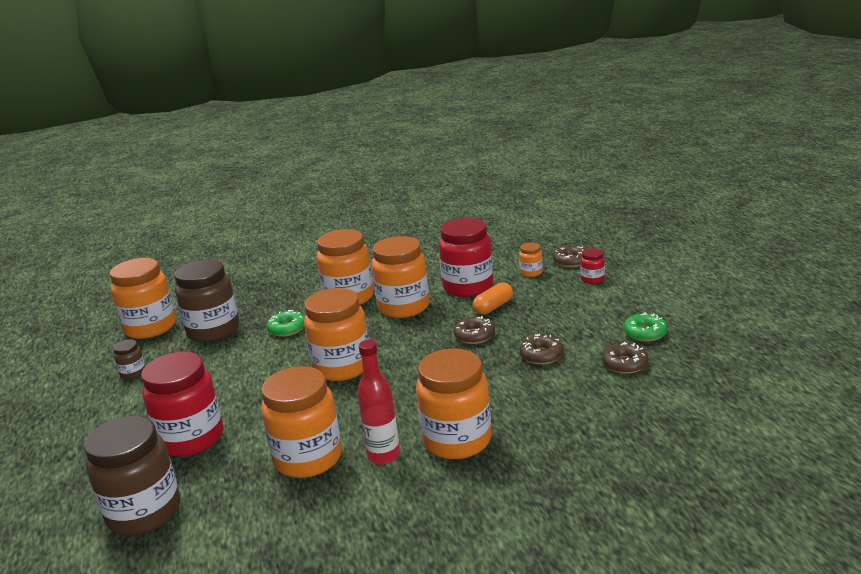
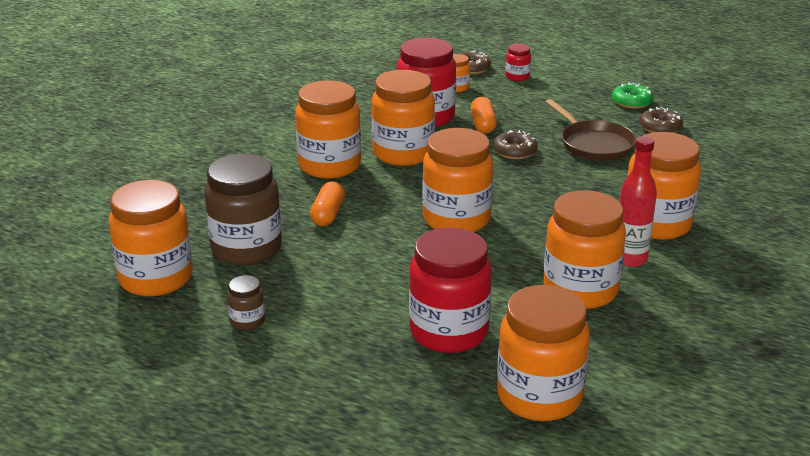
camera: 50 degrees left, 5 degrees up
(144, 512) = (539, 396): brown jar -> orange jar
(287, 329) = (328, 214): green donut -> orange capsule
(541, 355) = (594, 144): brown donut -> brown pan

